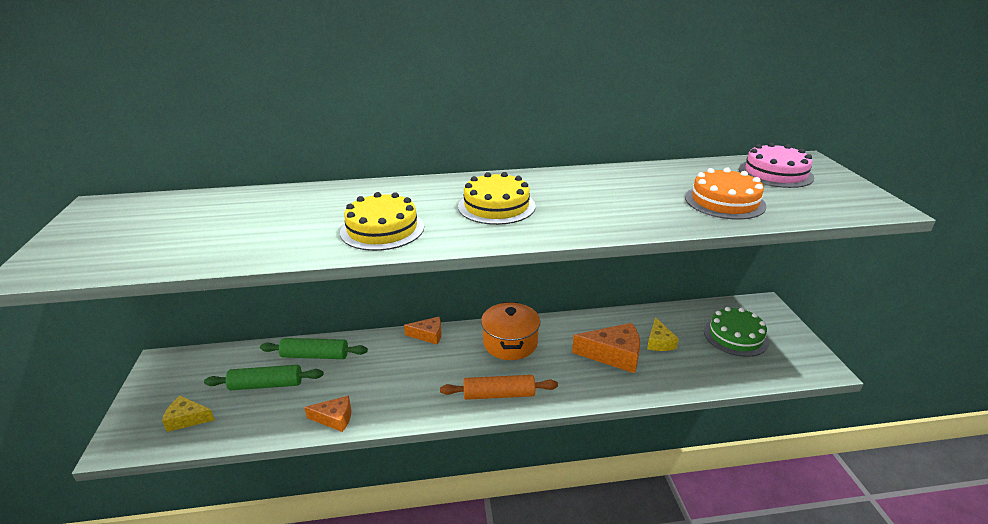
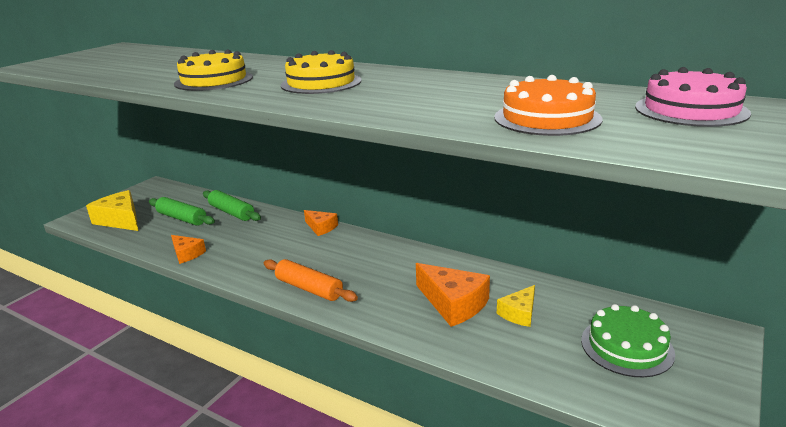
camera: 40 degrees right, 5 degrees down
(187, 419) = (120, 220): yellow cheese -> yellow cheese, size x1.68
(510, 343) = (374, 257): orange pot -> none

